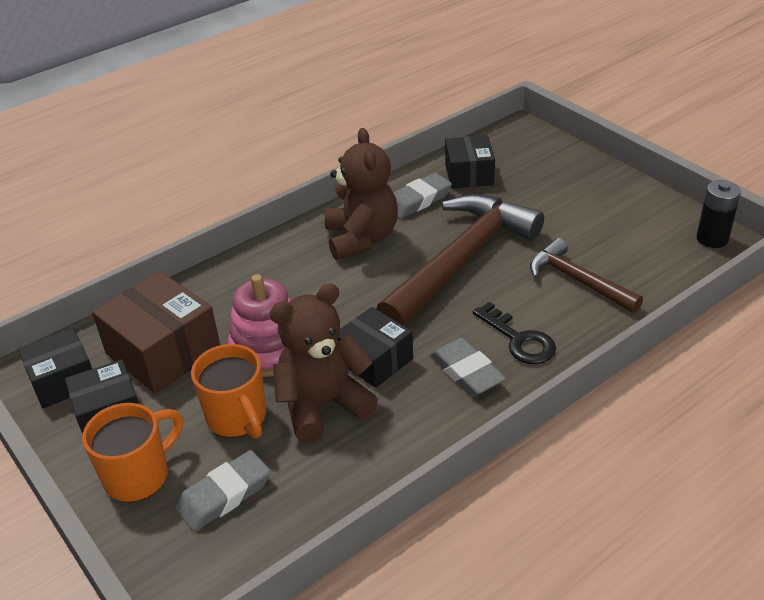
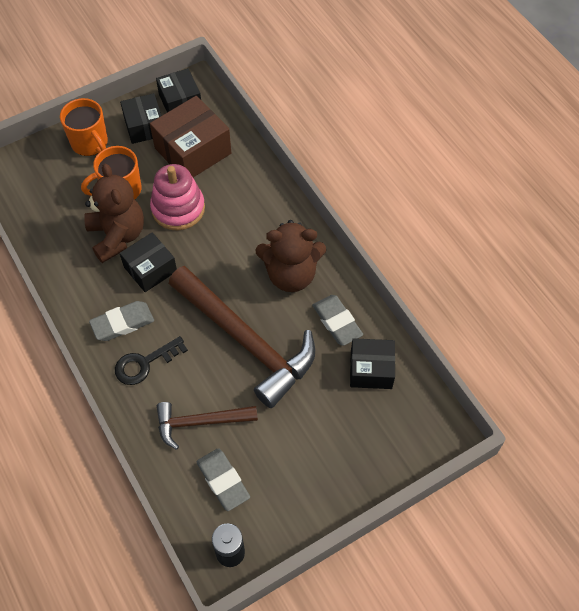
camera: 95 degrees right, 20 degrees up
(224, 495) = (62, 183): grey eraser -> grey eraser (223, 481)
(578, 280) = (200, 422): brown hammer -> brown hammer turned 150 degrees counterclockwise

